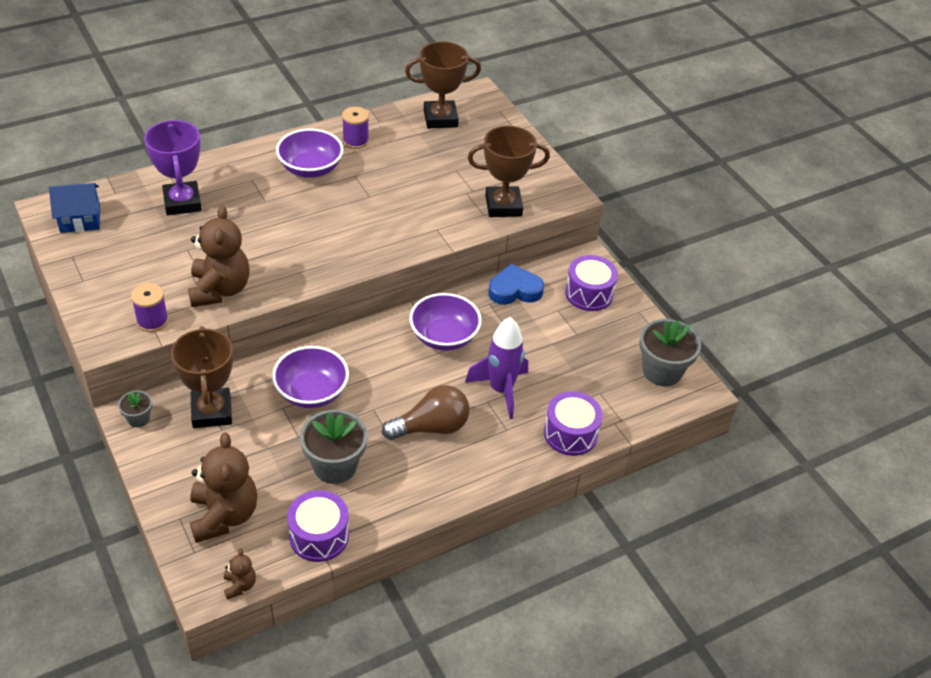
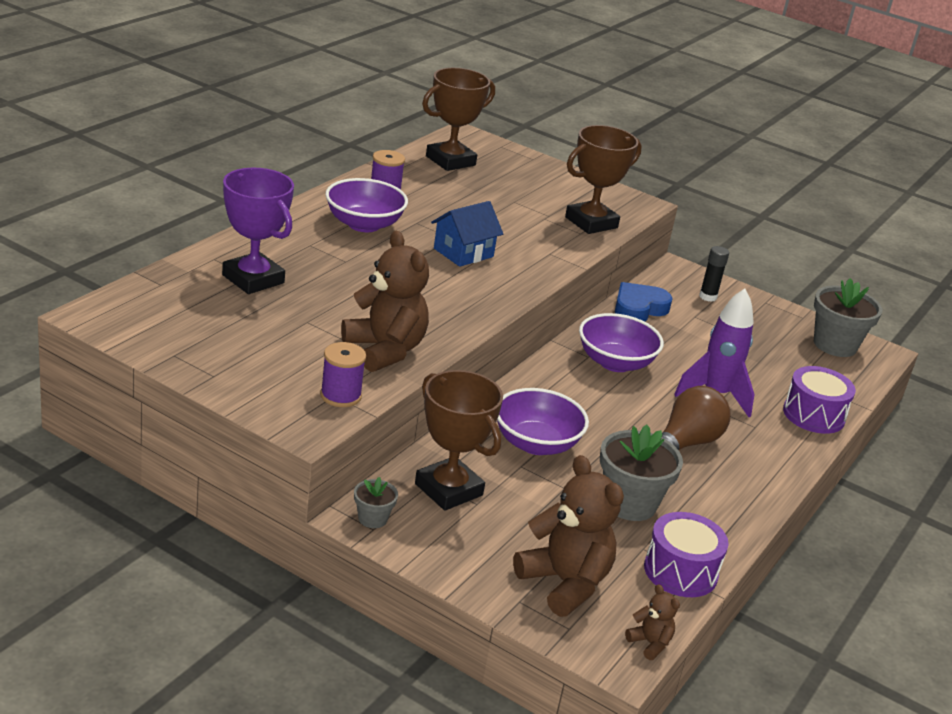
camera: 30 degrees left, 15 degrees down
(80, 219) = (145, 318): blue house -> blue house (463, 253)
(589, 293) = (708, 297): purple drum -> black glue stick

